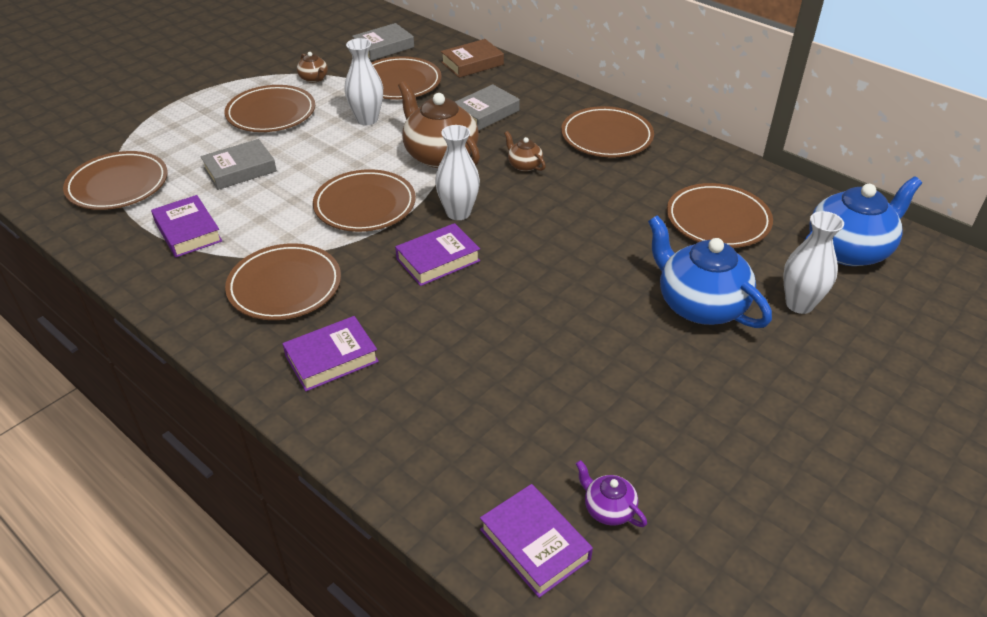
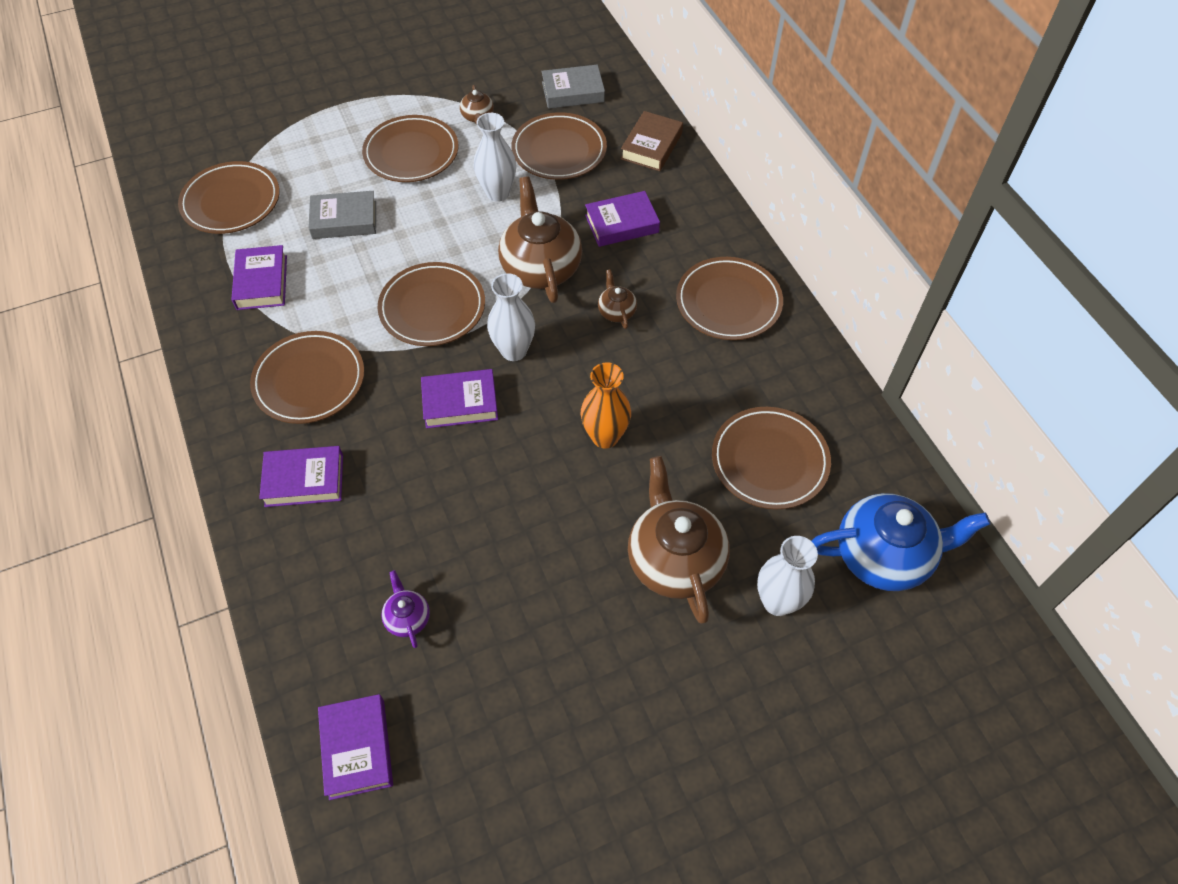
camera: 25 degrees right, 15 degrees up
(472, 63) = (651, 146): brown book -> brown book turned 60 degrees counterclockwise
(485, 113) = (622, 224): grey book -> purple book
(579, 244) = (605, 437): none -> orange vase
(608, 509) = (439, 744): purple teapot -> purple teapot (407, 618)
(700, 305) = (675, 560): blue teapot -> brown teapot

